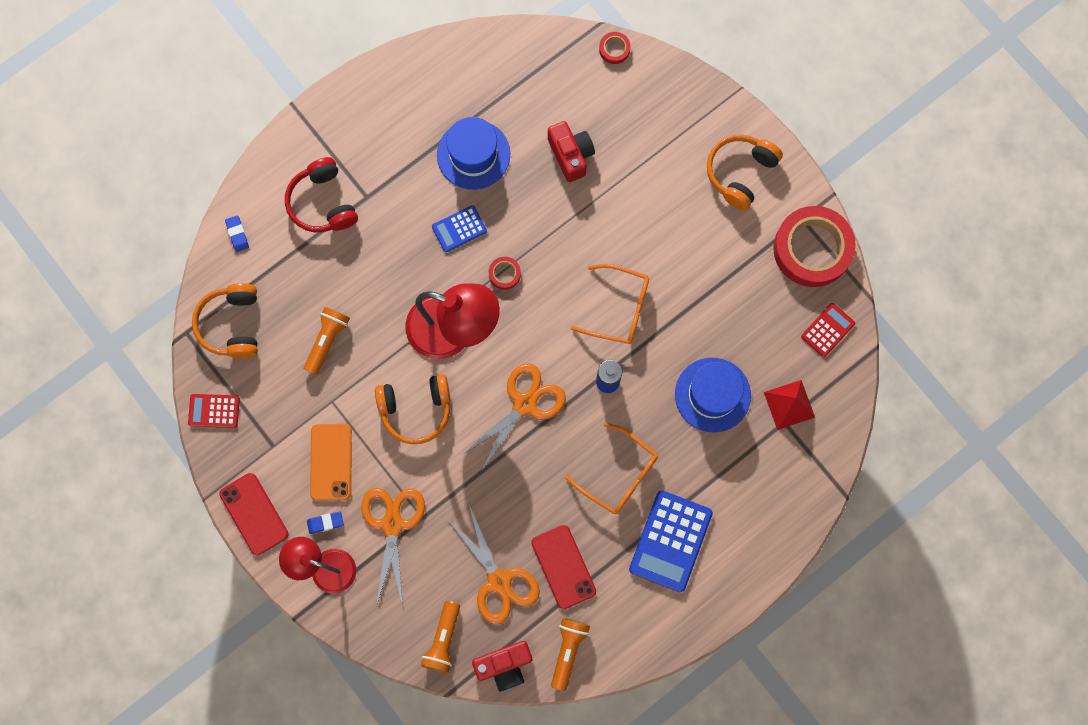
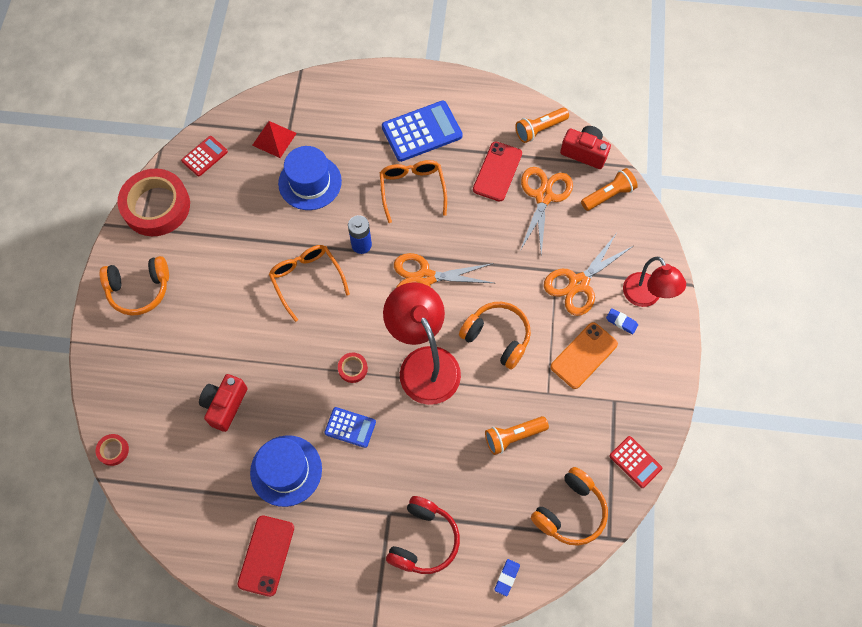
camera: 135 degrees left, 10 degrees down
(254, 514) = (665, 369): red phone -> red phone (266, 555)
(827, 330) = (204, 156): red calculator -> red calculator turned 135 degrees clockwise

